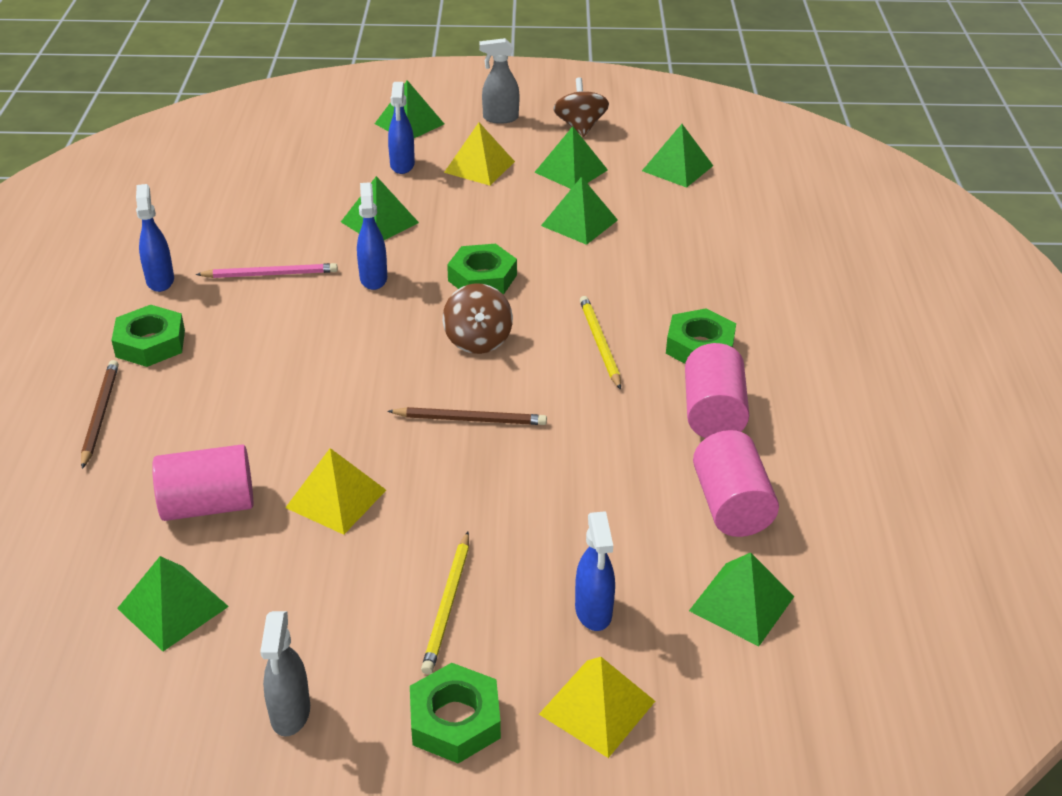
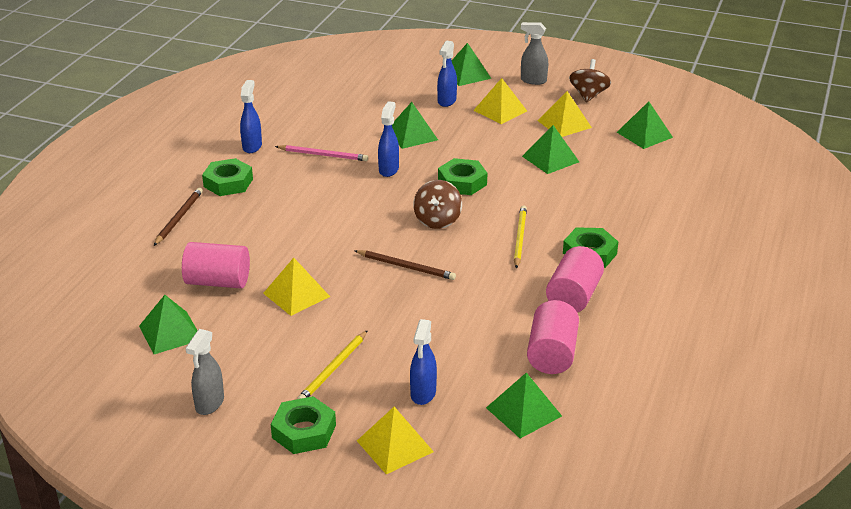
camera: 20 degrees right, 5 degrees down
(571, 171) = (564, 124): green pyramid -> yellow pyramid

